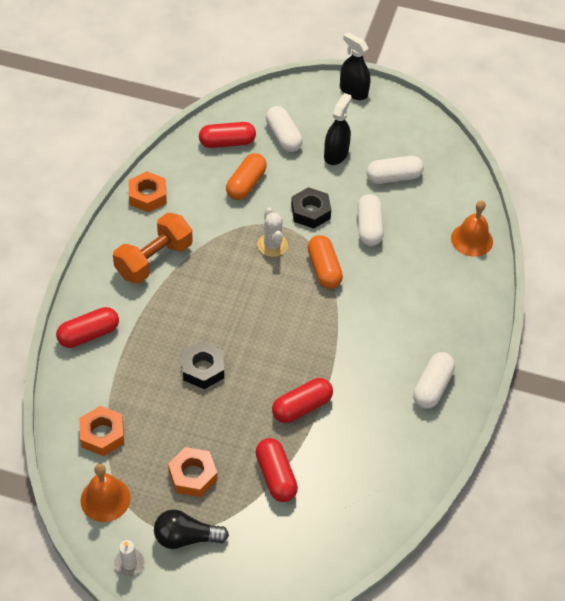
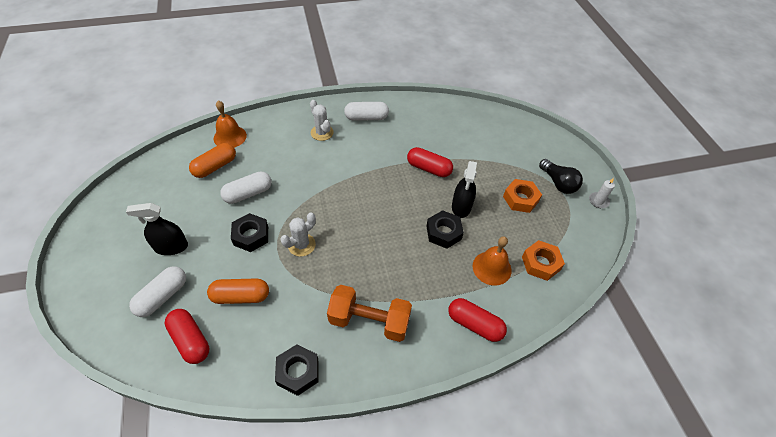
camera: 120 degrees left, 0 degrees up
(105, 499) = (577, 235): orange bell -> orange bell (492, 268)
(147, 196) = (298, 372): orange nut -> black nut
(275, 476) = (484, 161): red capsule -> none
(324, 269) = (306, 203): orange capsule -> orange capsule (215, 167)
(353, 91) = (74, 269): black spray bottle -> black spray bottle (461, 207)
(393, 177) = (184, 199): white capsule -> none
(429, 327) = (322, 133): none -> white cactus

